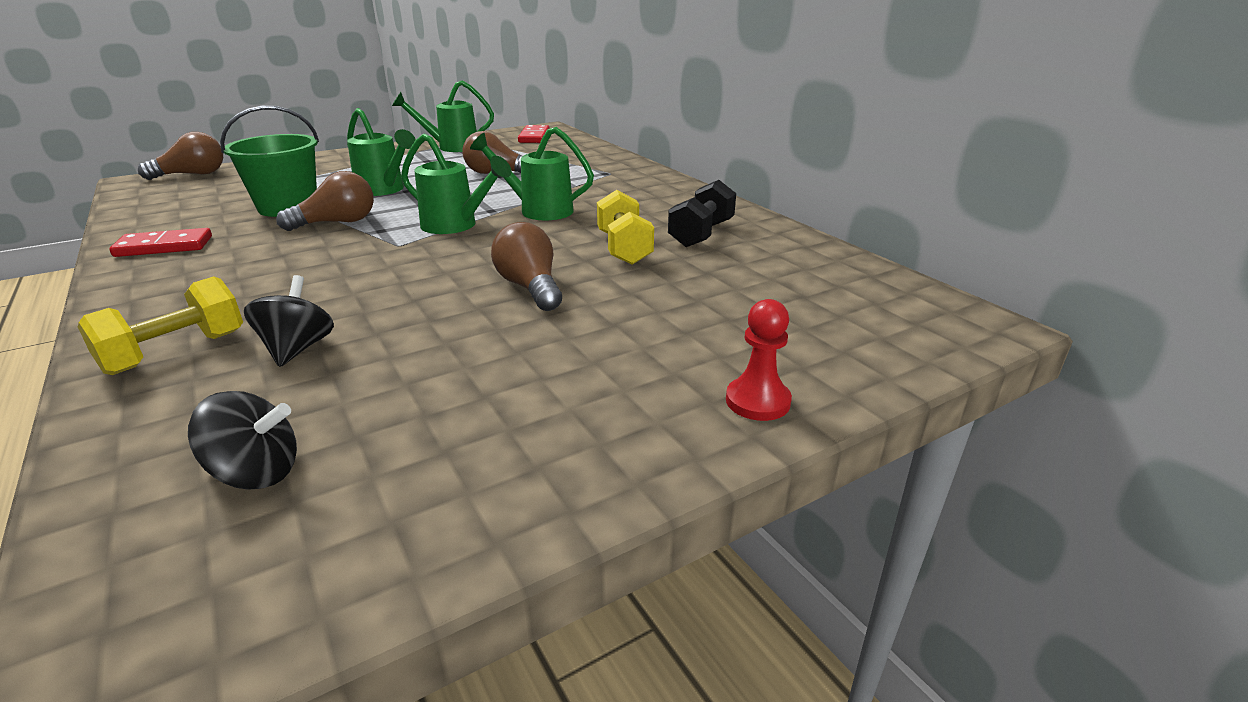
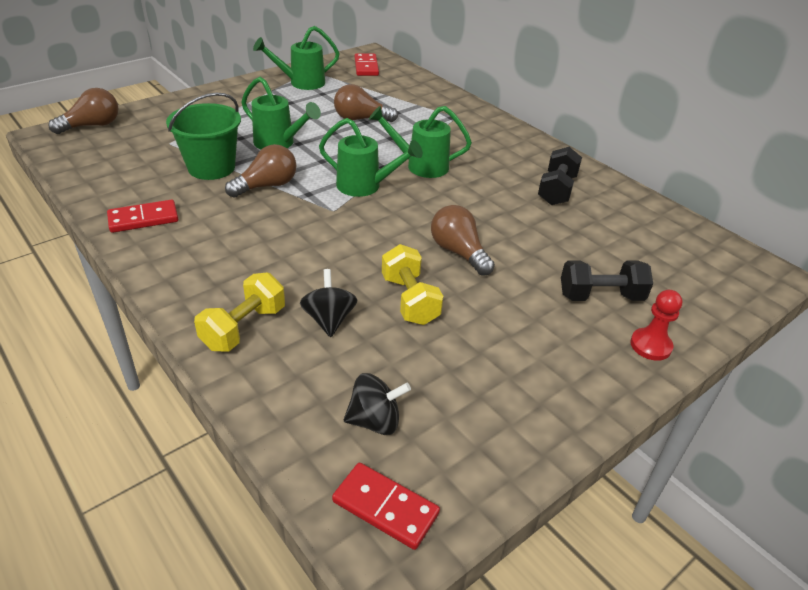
camera: 10 degrees left, 10 degrees up
(162, 604) = (385, 508): none -> red domino
(624, 248) = (507, 208): yellow dumbbell -> yellow dumbbell (410, 300)
(706, 340) = (600, 296): none -> black dumbbell

